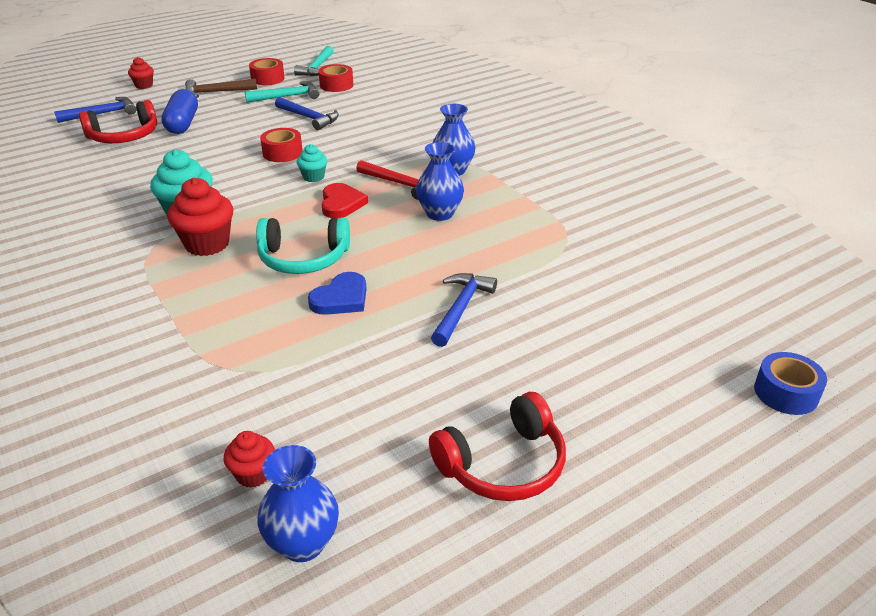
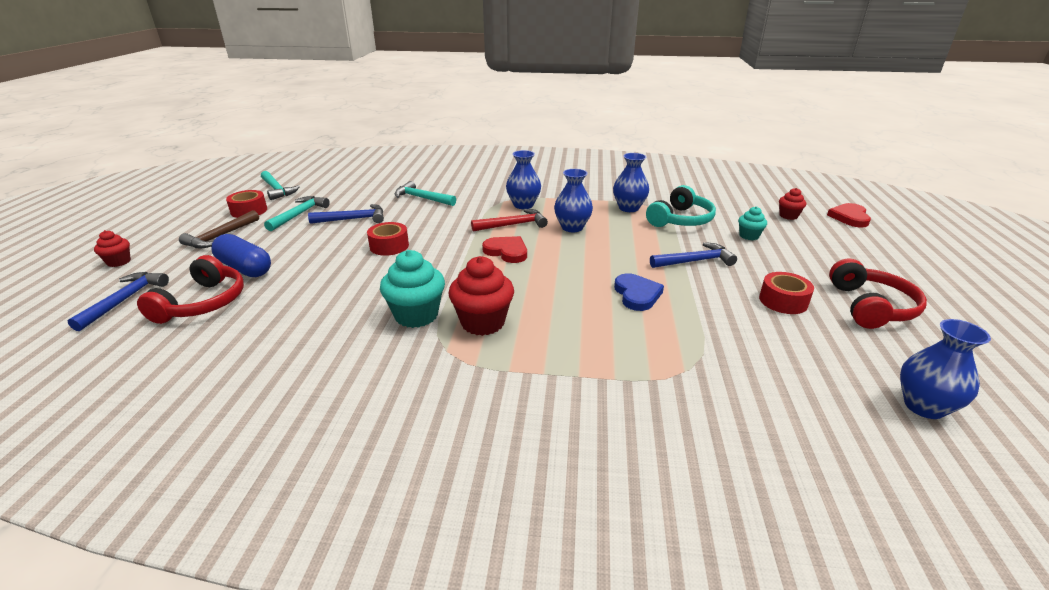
camera: 50 degrees left, 5 degrees down
(253, 474) = (833, 403): red cupcake -> red cupcake (788, 216)
(303, 258) = (563, 290): turquoise headphones -> turquoise headphones (680, 220)
(313, 177) = (450, 248): turquoise cupcake -> turquoise cupcake (749, 236)
(336, 85) = (323, 194): red tape -> red tape (783, 301)
(392, 123) = (422, 198): none -> turquoise hammer
(461, 308) = (695, 261): blue hammer -> blue hammer turned 105 degrees clockwise
(540, 226) = (628, 208): none -> blue vase
(786, 393) = (849, 217): blue tape -> red heart

